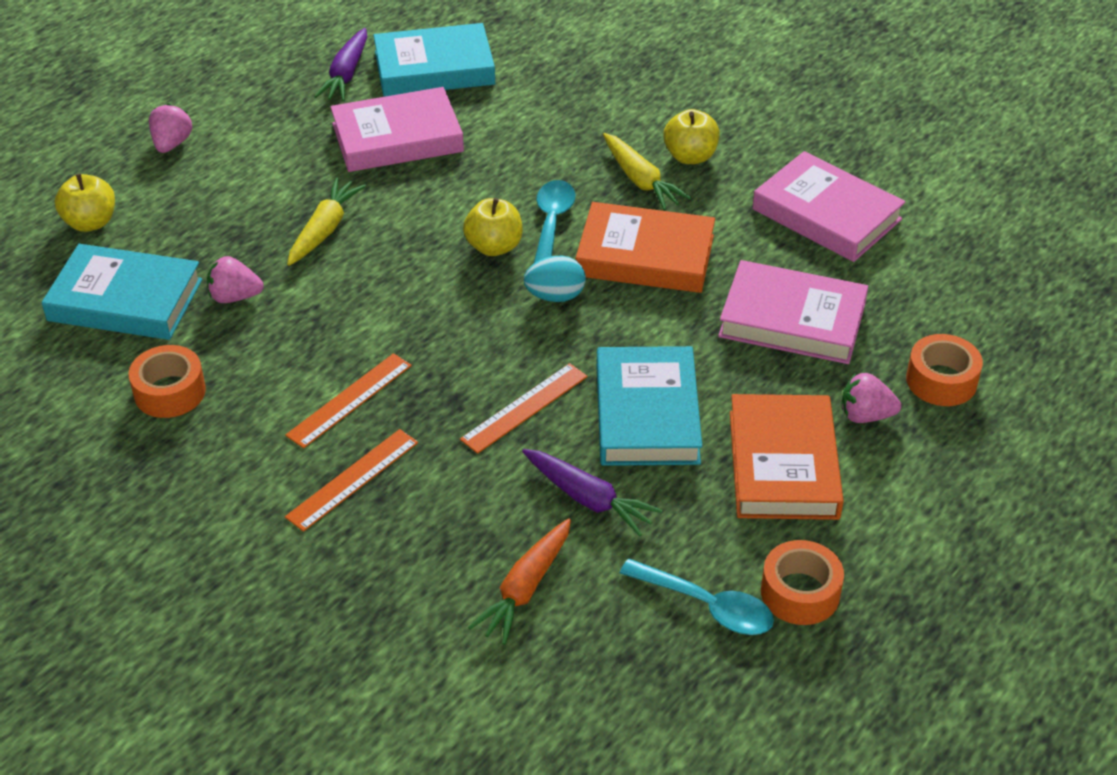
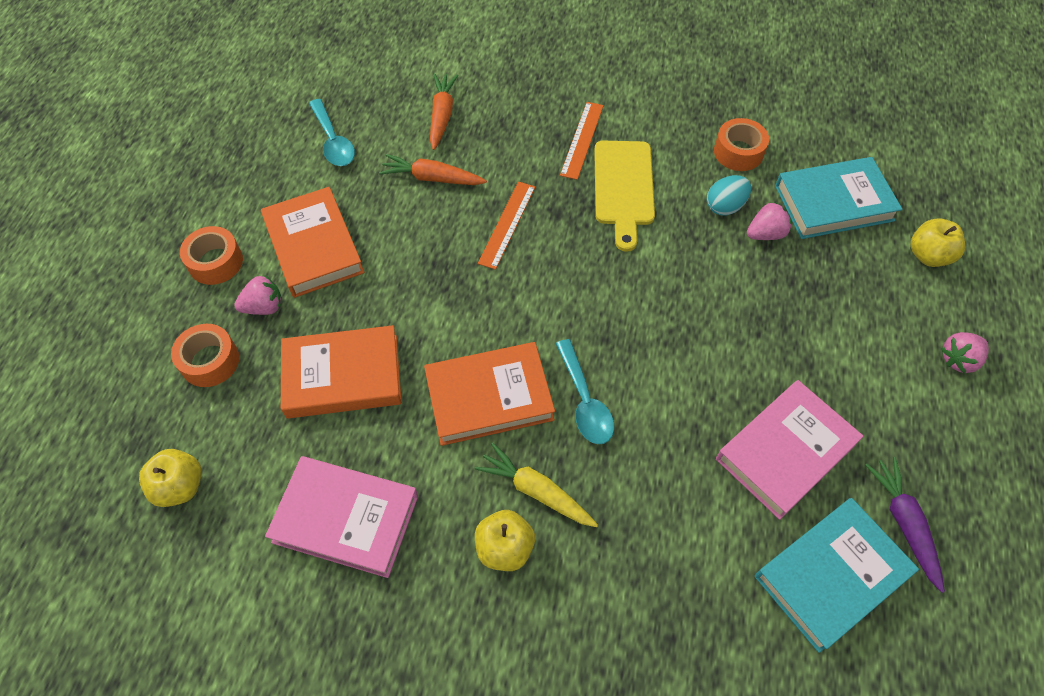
camera: 155 degrees right, 15 degrees up
(172, 144) = (958, 359): pink strawberry -> pink strawberry turned 75 degrees clockwise
(324, 230) = (757, 319): yellow carrot -> none
(350, 400) = (623, 188): orange ruler -> yellow cutting board
(494, 247) = (615, 356): yellow apple -> yellow apple (180, 486)
(555, 296) = (539, 326): turquoise egg -> turquoise egg (725, 206)
(588, 499) = (432, 178): purple carrot -> orange carrot
(647, 414) = (422, 250): turquoise book -> none
(707, 606) = (333, 141): turquoise spoon -> turquoise spoon turned 120 degrees counterclockwise
(792, 320) = (343, 376): pink book -> orange book
(800, 593) = (280, 167): orange tape -> orange tape (215, 262)

